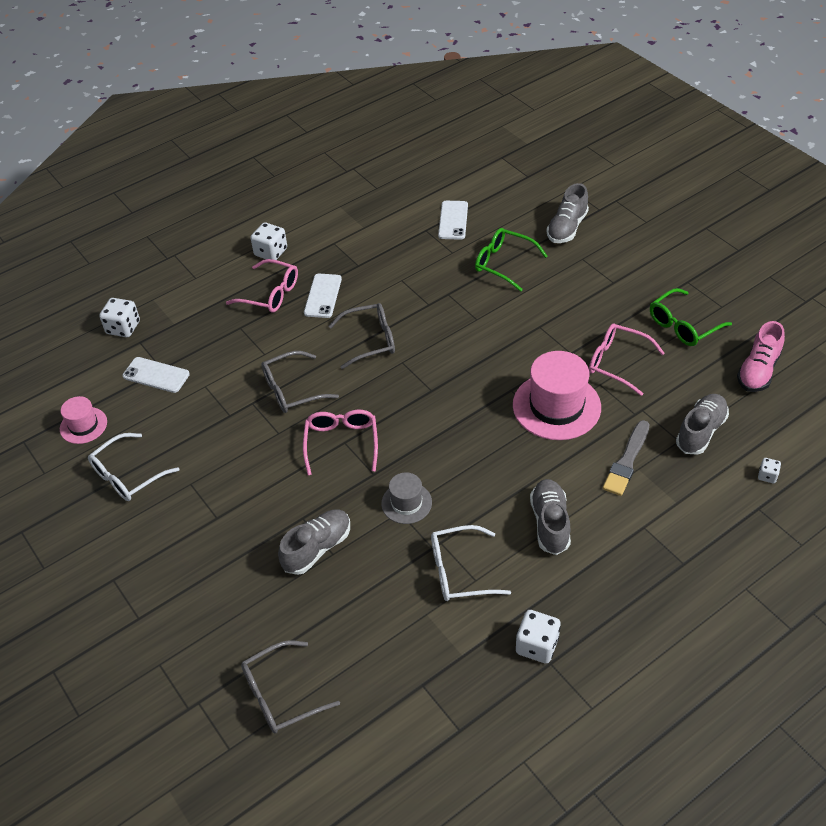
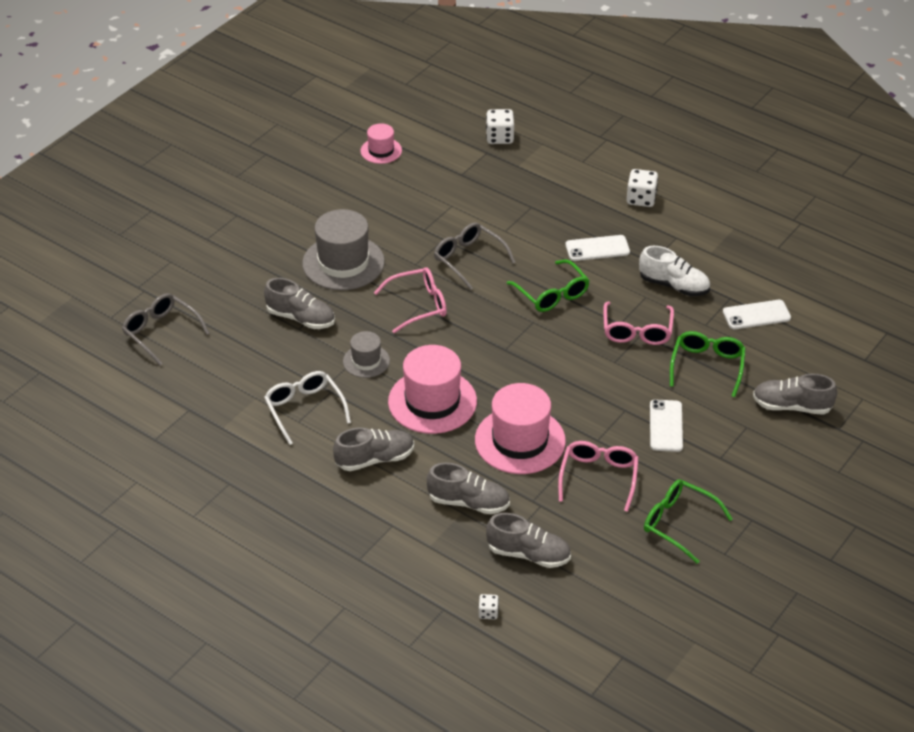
camera: 70 degrees right, 5 degrees down
(128, 475) = (339, 191): white glasses -> none
(156, 375) = (452, 173): white phone -> white phone (666, 426)
(247, 493) = (343, 263): none -> grey hat
(270, 294) = (584, 213): pink glasses -> pink glasses (637, 330)
(369, 340) = (551, 294): grey glasses -> green glasses
(395, 259) = (674, 285): none -> white shoe
(484, 460) = (432, 401): none -> pink hat
(537, 645) = (244, 471): white dice -> none
(627, 461) = (468, 502): grey brush -> grey shoe
(758, 370) = (636, 593): pink shoe -> none

